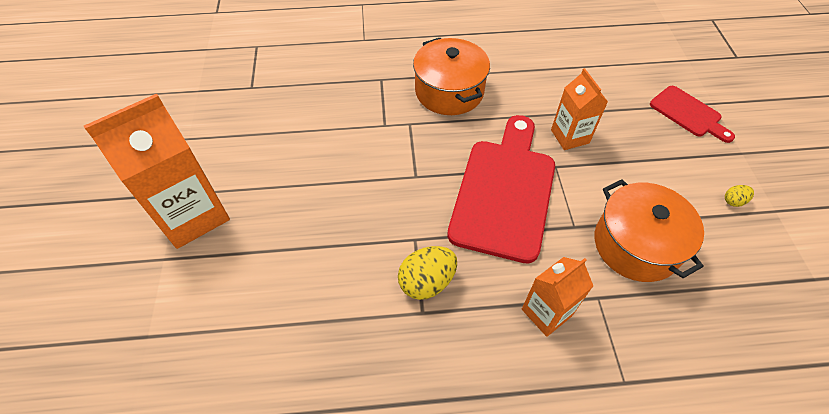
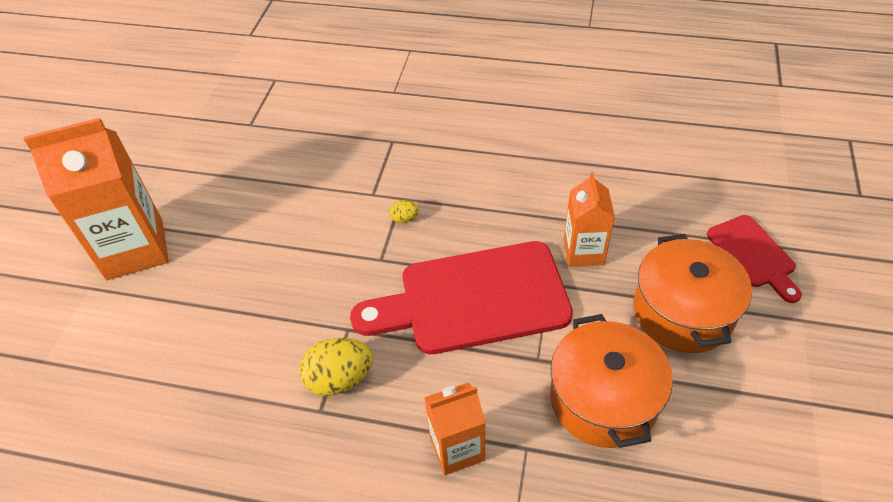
camera: 20 degrees right, 5 degrees down
(449, 91) = (463, 170): orange pot -> orange pot (683, 312)
(504, 192) = (473, 299): red cutting board -> red cutting board turned 135 degrees counterclockwise
(733, 201) = (759, 377): yellow egg -> yellow egg (404, 218)

